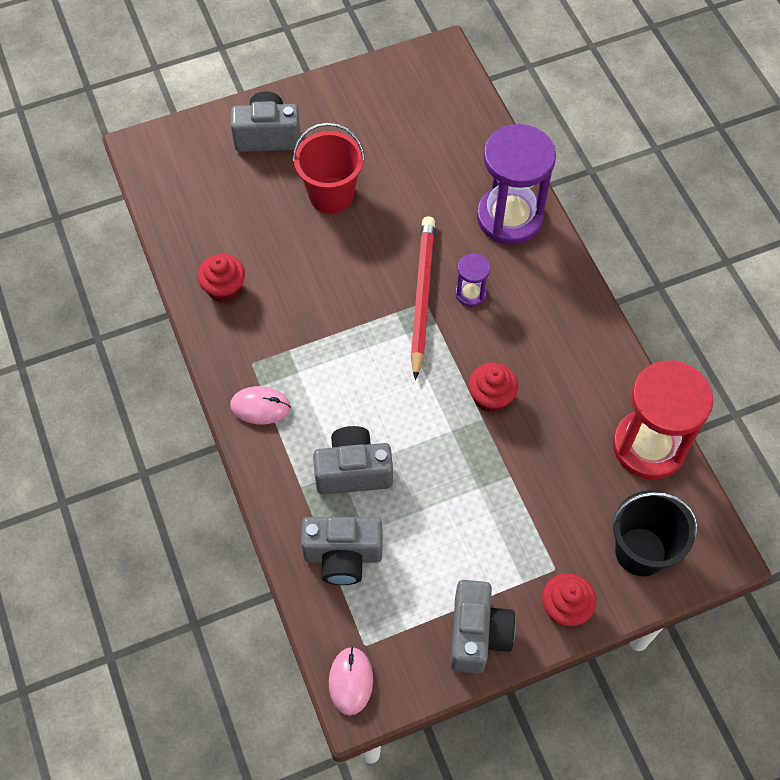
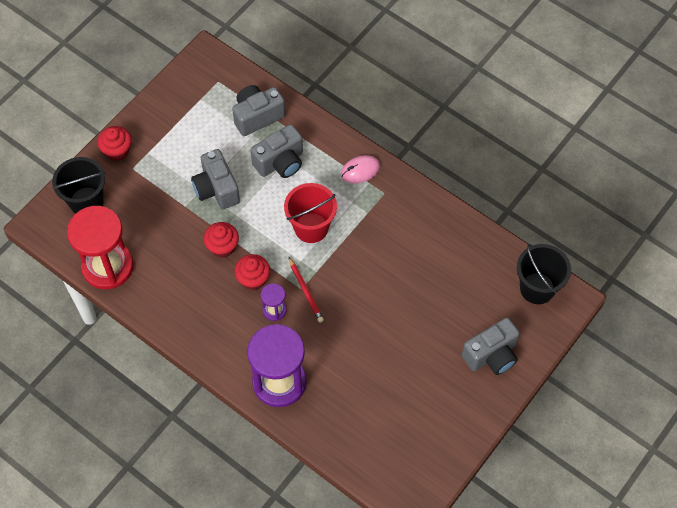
camera: 150 degrees right, 0 degrees up
(167, 174) = (537, 288): none -> black bucket
(224, 289) = (436, 229): red cupcake -> red cupcake (253, 279)
(331, 195) = (414, 332): red bucket -> red bucket (311, 228)
(351, 681) = (215, 62): pink mouse -> none
(422, 296) = (305, 291): red pencil -> red pencil, size x0.56
(477, 634) = (160, 115): grey camera -> grey camera (216, 189)

